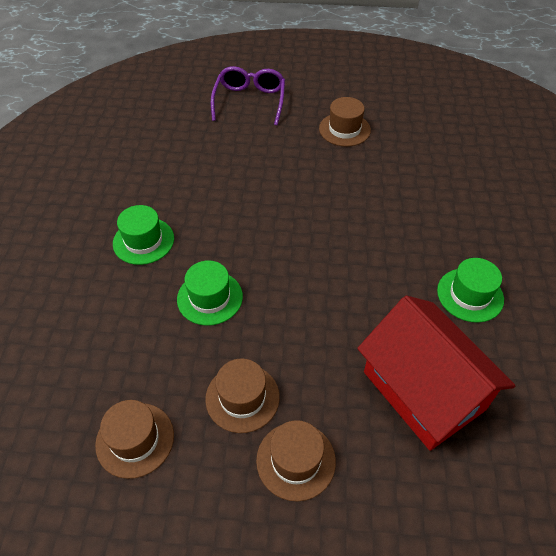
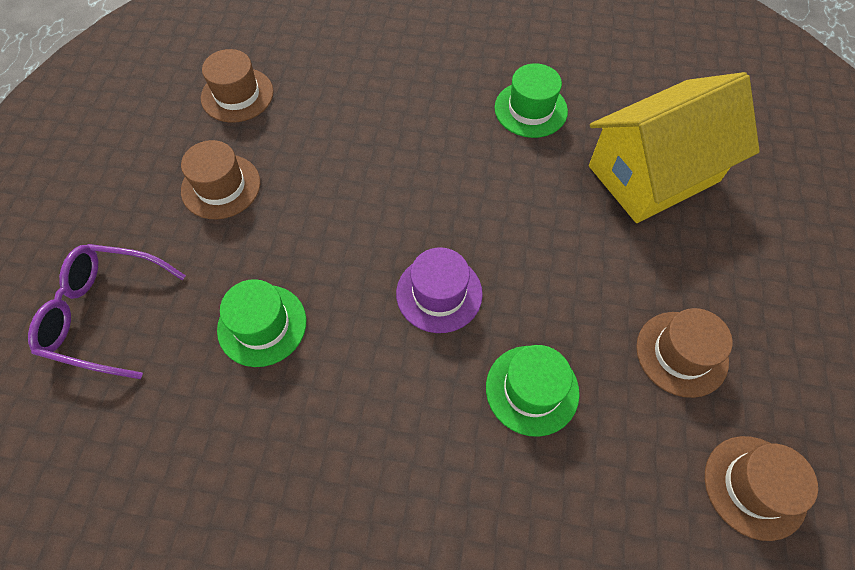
camera: 85 degrees left, 10 degrees up
(143, 241) = (416, 494): green hat -> green hat (262, 325)
(279, 243) = (439, 293): none -> purple hat
(296, 460) = (750, 302): brown hat -> brown hat (237, 95)
(423, 390) = (653, 173): red house -> yellow house

